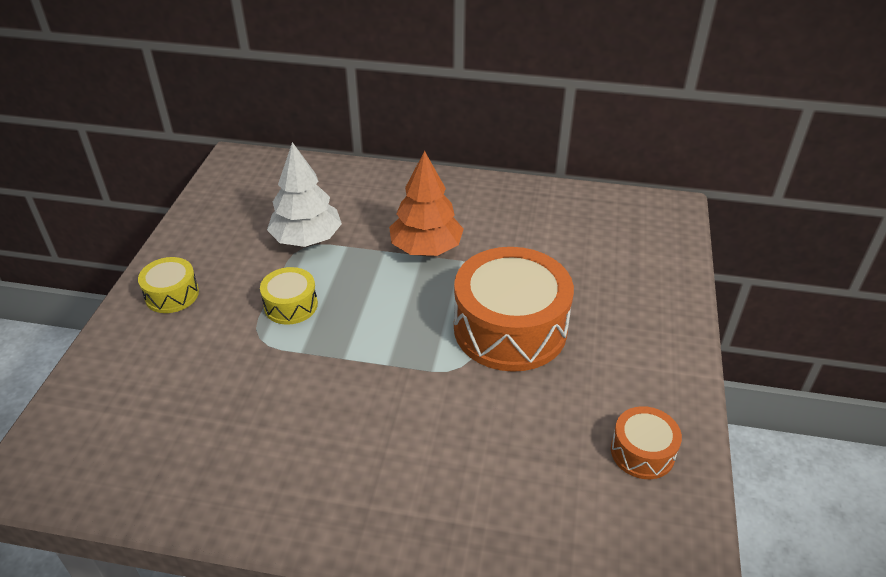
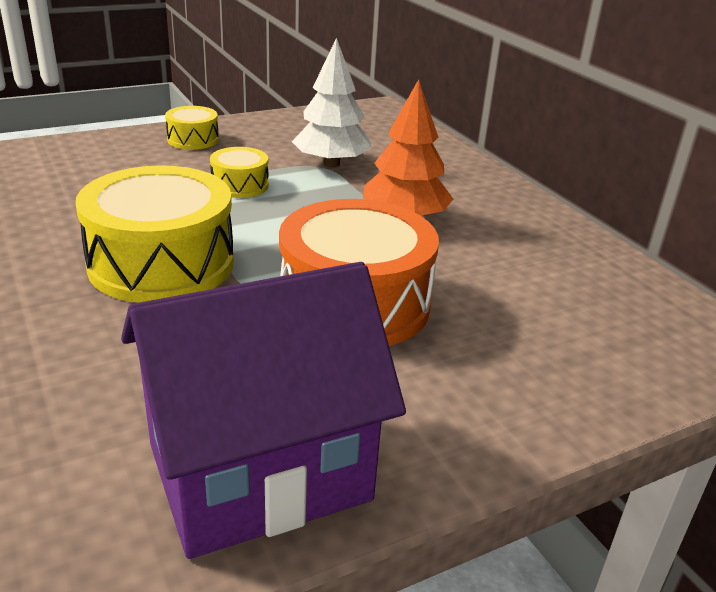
camera: 50 degrees right, 10 degrees down
(374, 402) = (161, 263): none -> yellow drum
(642, 452) = (259, 473): orange drum -> purple house

